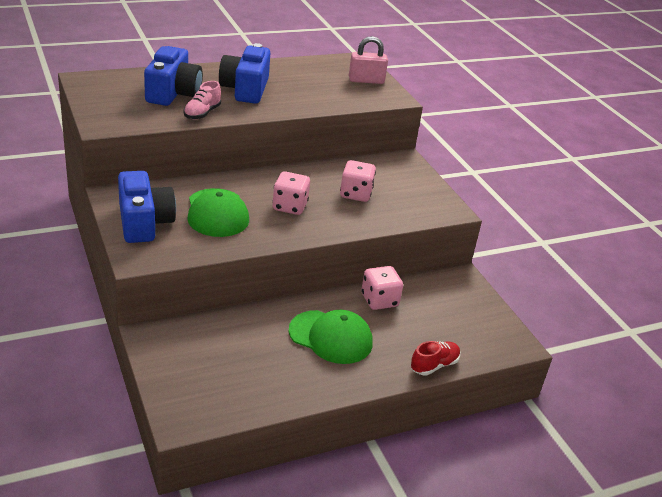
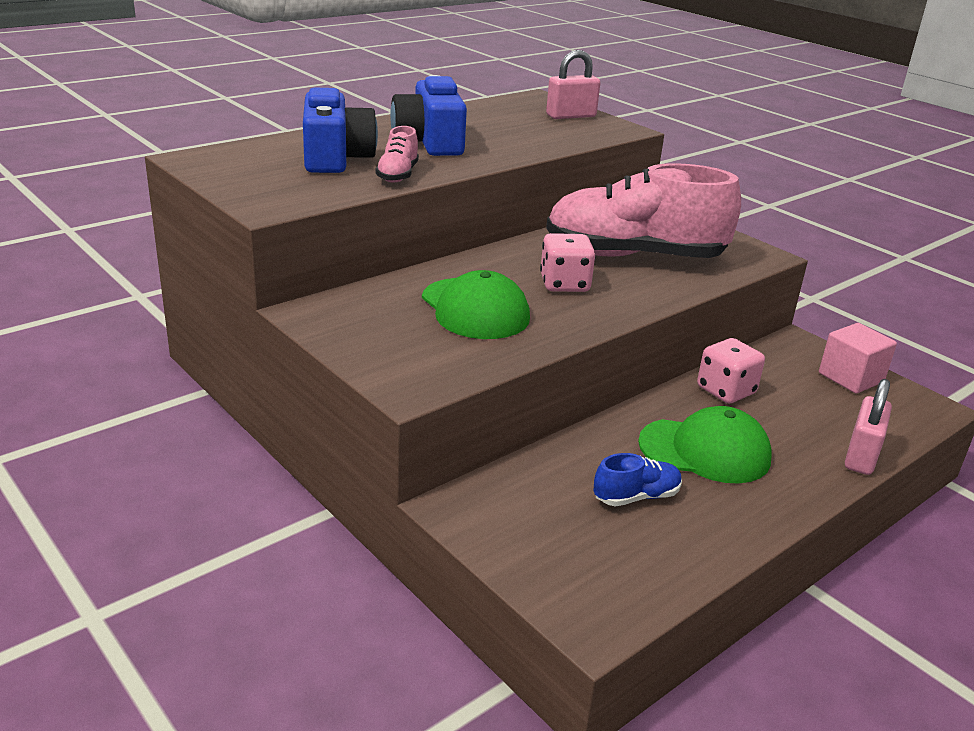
camera: 15 degrees left, 5 degrees down
(144, 222) = (381, 339): blue camera -> none
(263, 355) = (636, 497): none -> blue shoe
(356, 194) = (634, 256): pink dice -> pink shoe
(434, 365) = (861, 456): red shoe -> pink padlock
(477, 310) = (851, 377): none -> pink cube

